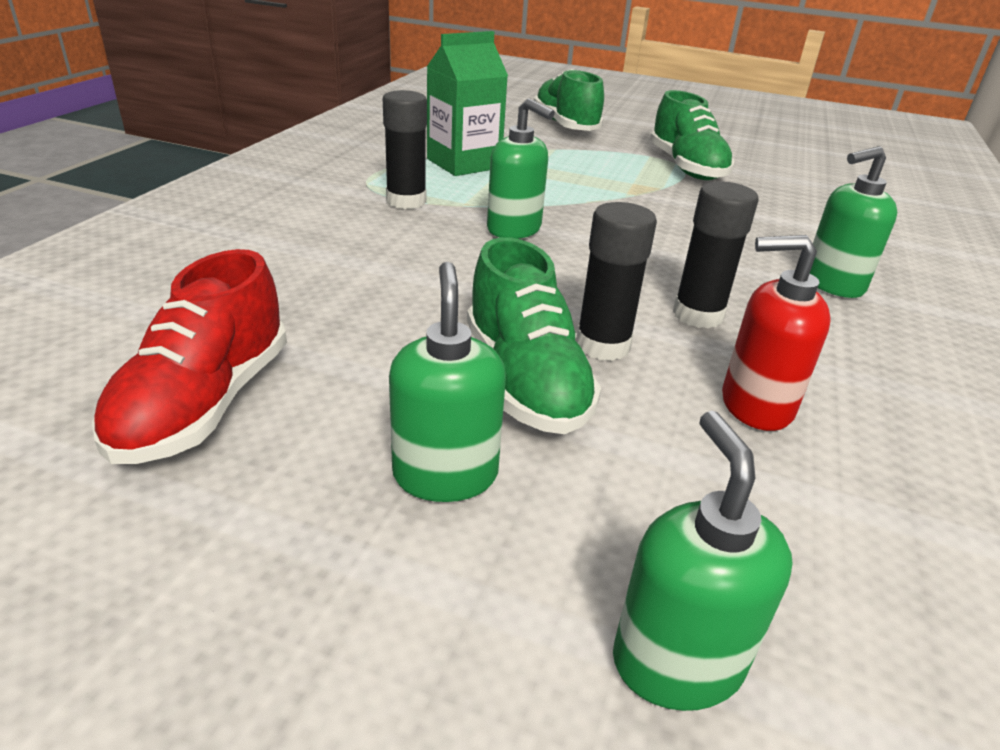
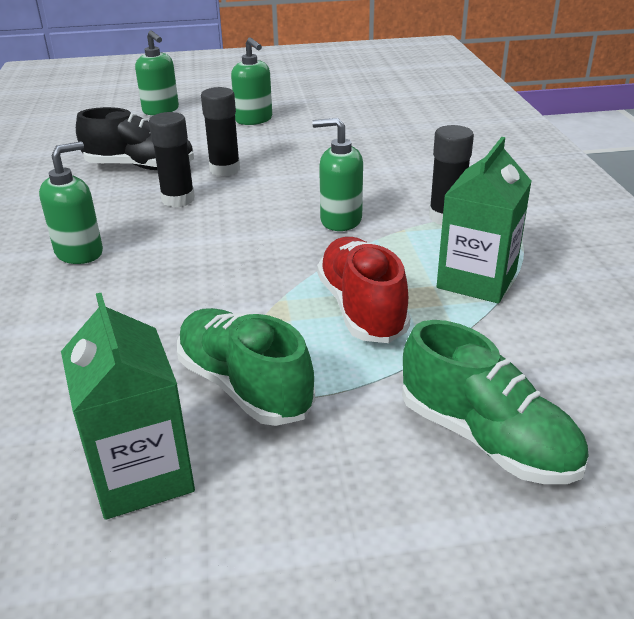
camera: 155 degrees right, 0 degrees up
(205, 404) = (358, 112): red shoe -> red shoe (361, 309)
(525, 380) = (250, 147): green shoe -> none
(755, 405) = (140, 167): red soap dispenser -> black shoe
(758, 159) = (141, 474): none -> green carton

